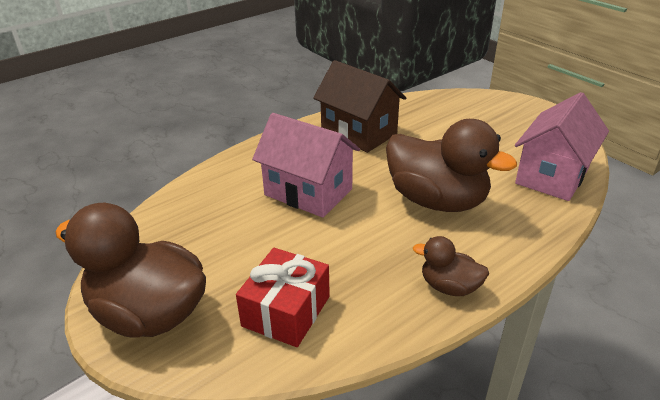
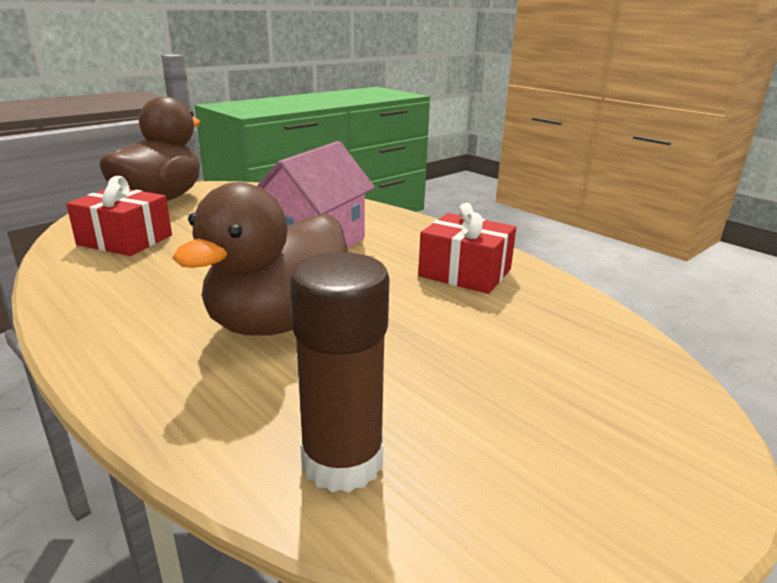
camera: 85 degrees right, 10 degrees down
(359, 133) = (465, 273): brown house -> red gift
(449, 287) = (94, 318): brown duck -> none
(552, 175) = (342, 461): pink house -> brown glue stick

